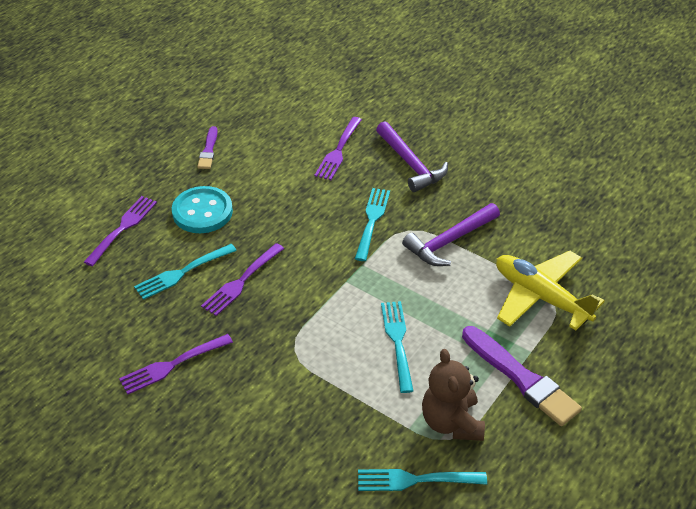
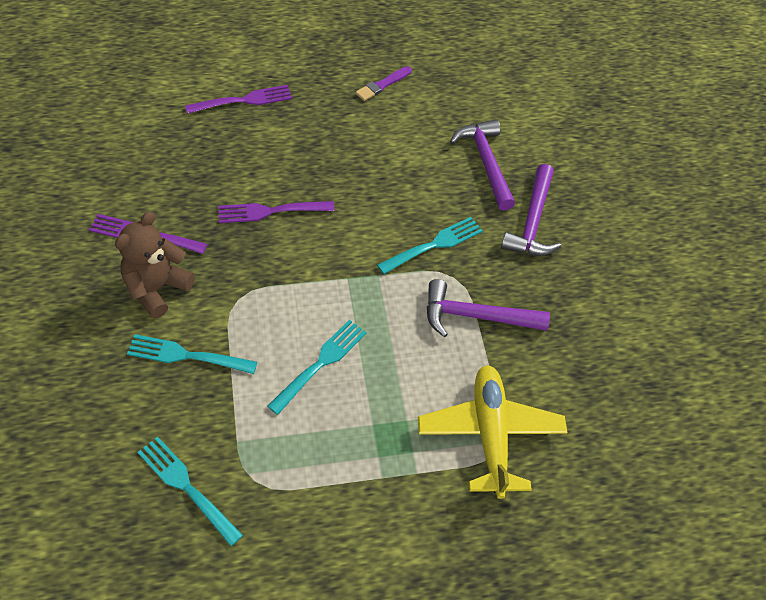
camera: 40 degrees right, 10 degrees up
(183, 272) = (240, 169): turquoise fork -> turquoise fork (188, 355)
(202, 212) = (314, 132): turquoise button -> none
(338, 150) = (485, 162): purple fork -> purple hammer
(451, 422) = (274, 469): brown teddy bear -> brown teddy bear (156, 288)
(521, 378) = (377, 487): purple brush -> none

